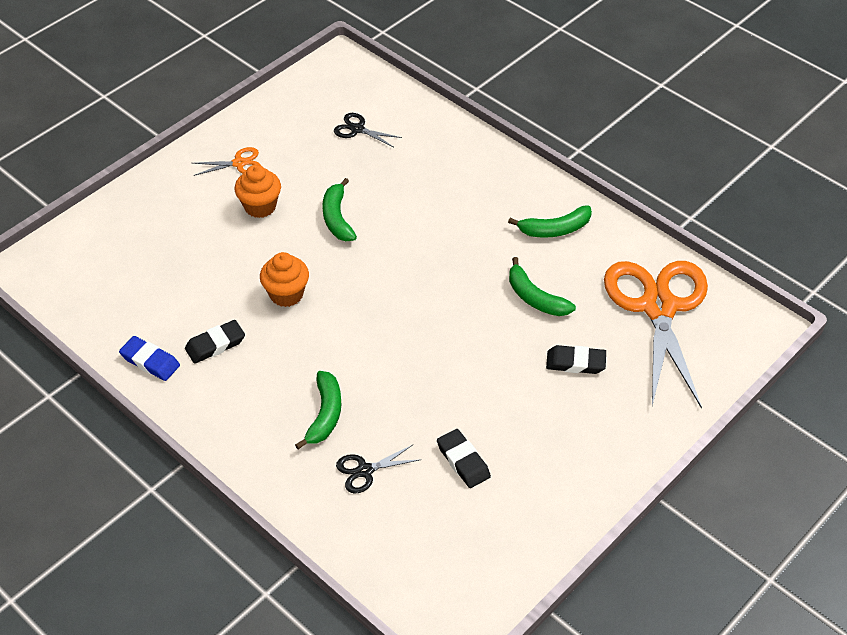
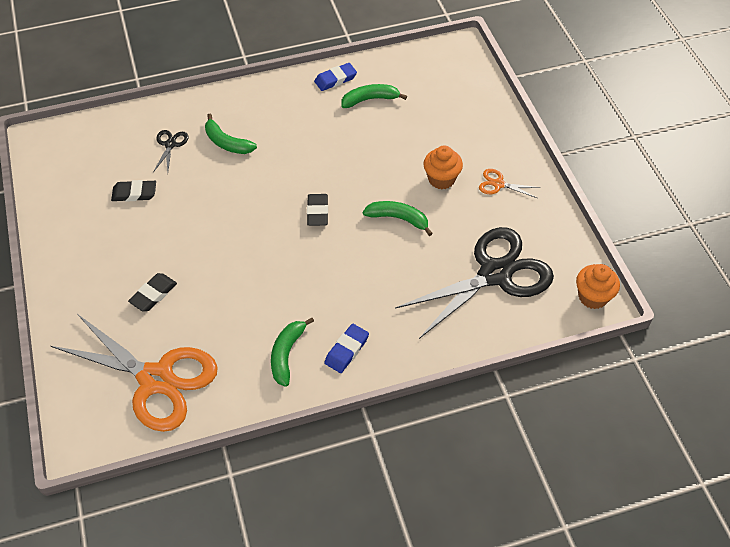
camera: 120 degrees right, 5 degrees up
(215, 344) = (325, 112): black eraser -> black eraser (317, 212)
(239, 163) = (498, 184): orange scissors -> orange scissors turned 90 degrees clockwise
(286, 294) = (343, 162): orange cupcake -> orange cupcake (593, 297)
(357, 129) = (495, 274): black scissors -> black scissors, size x2.48
(517, 192) = (346, 350): none -> blue eraser
(535, 298) = (229, 302): green banana -> green banana (370, 99)

